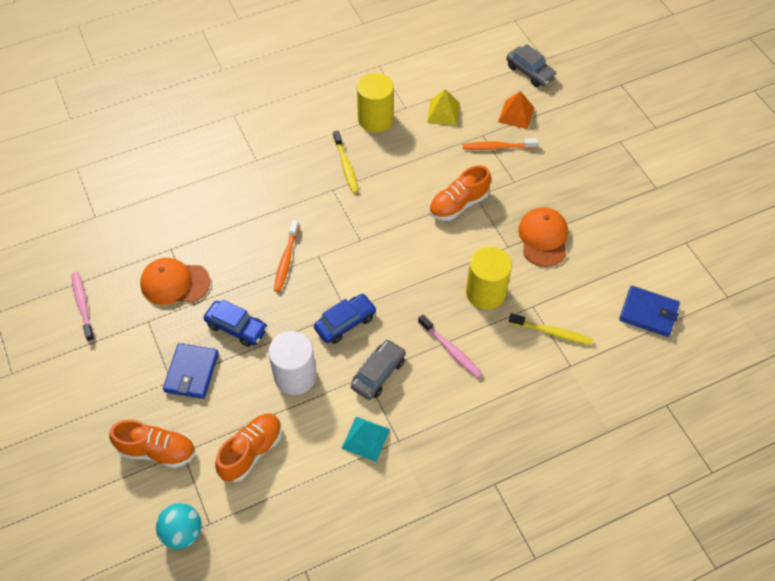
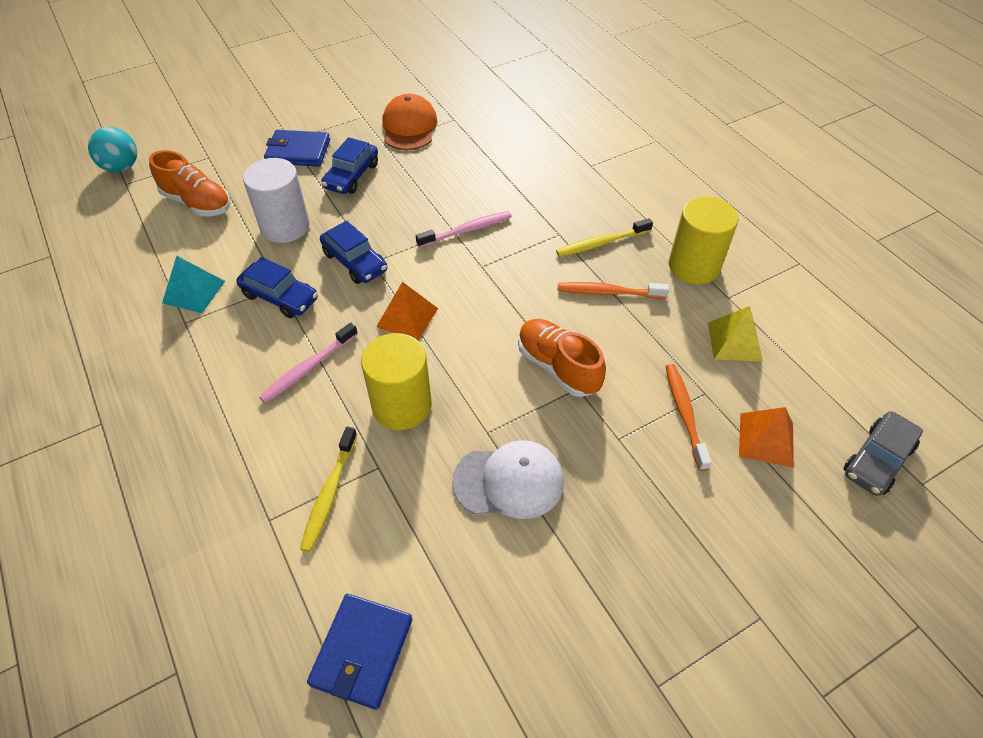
camera: 85 degrees right, 5 degrees down
(83, 305) = (381, 76): pink toothbrush -> pink toothbrush (467, 230)
(157, 451) = (213, 141): orange shoe -> none
(286, 260) = (444, 204): orange toothbrush -> orange toothbrush (608, 292)
(378, 373) = (280, 297): grey car -> blue car
(407, 288) = (407, 317): none -> orange pyramid
(543, 238) = (509, 481): orange cap -> white cap

